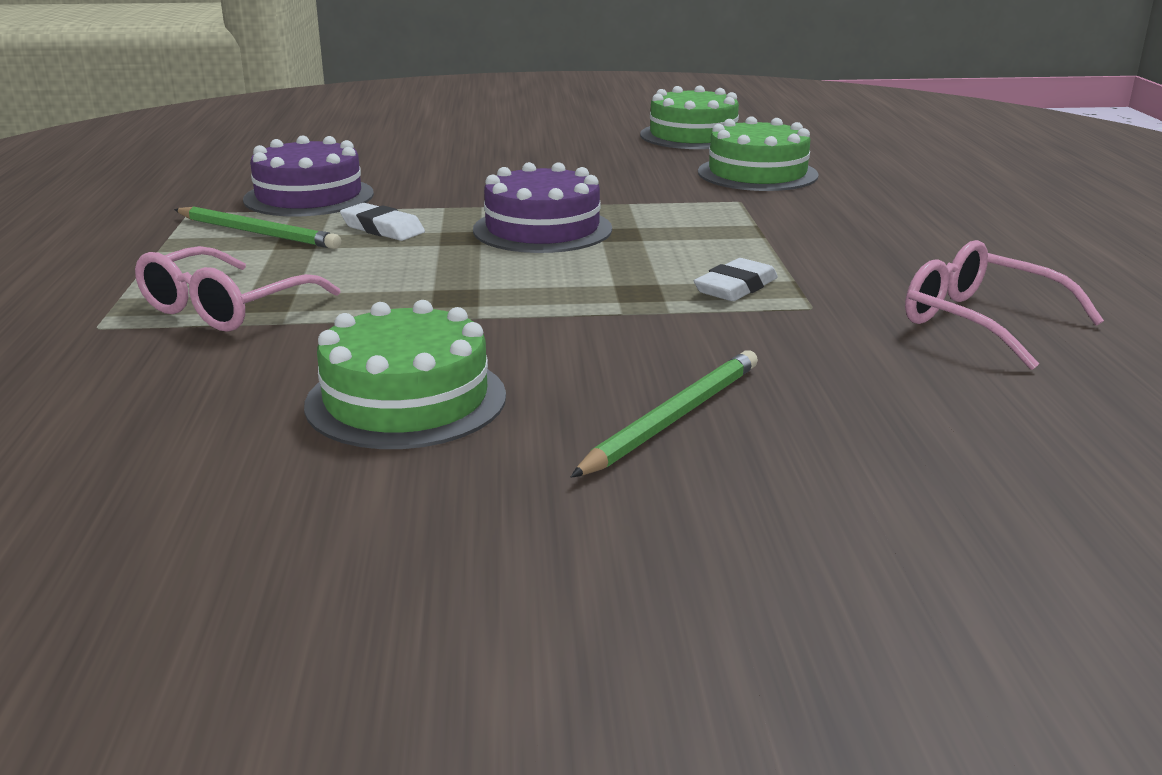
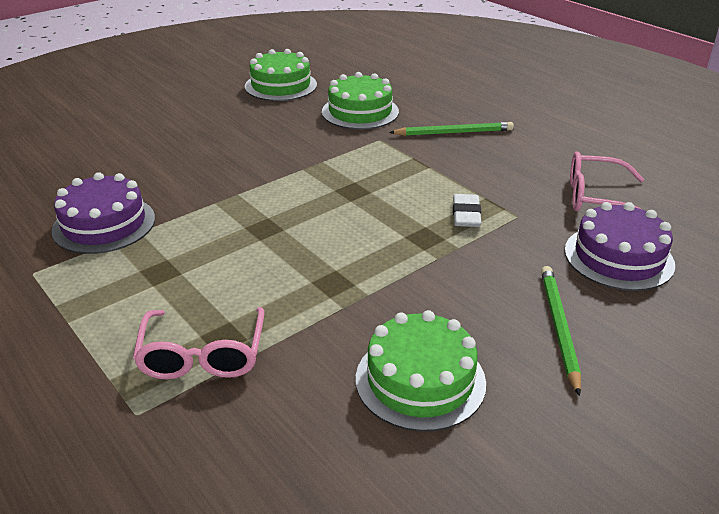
camera: 35 degrees left, 10 degrees up
(257, 233) = (119, 274): green pencil -> green pencil (454, 132)
(382, 229) = (202, 238): white eraser -> none
(542, 229) = (303, 203): purple cake -> purple cake (618, 257)

